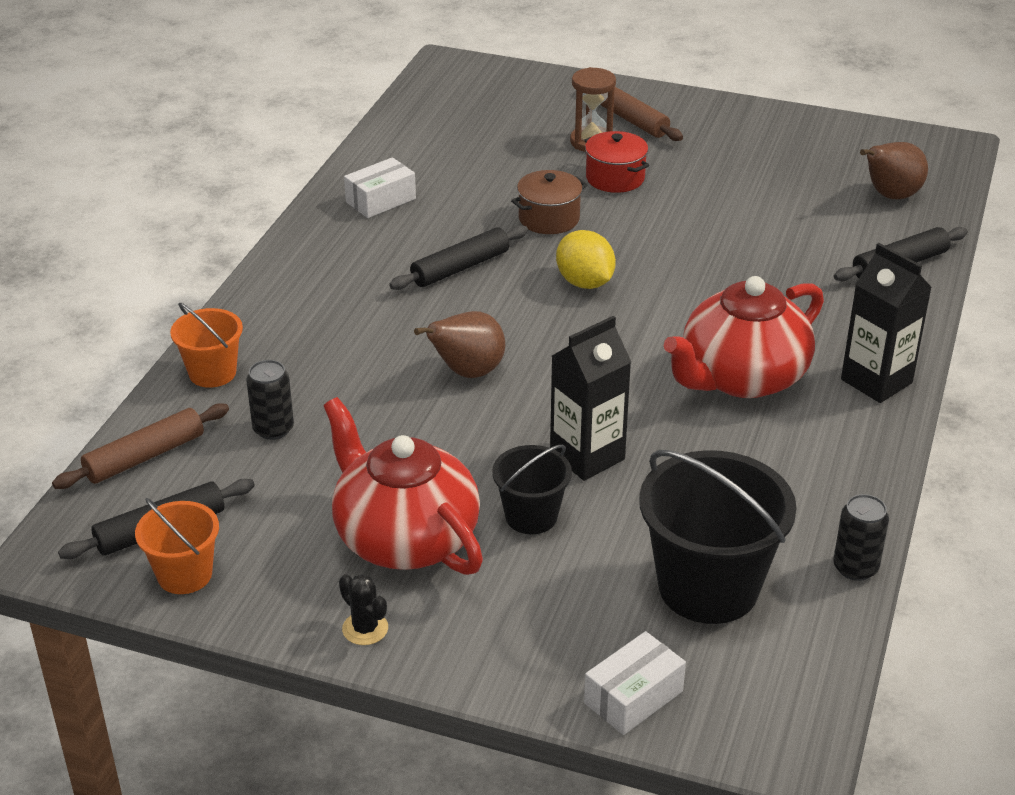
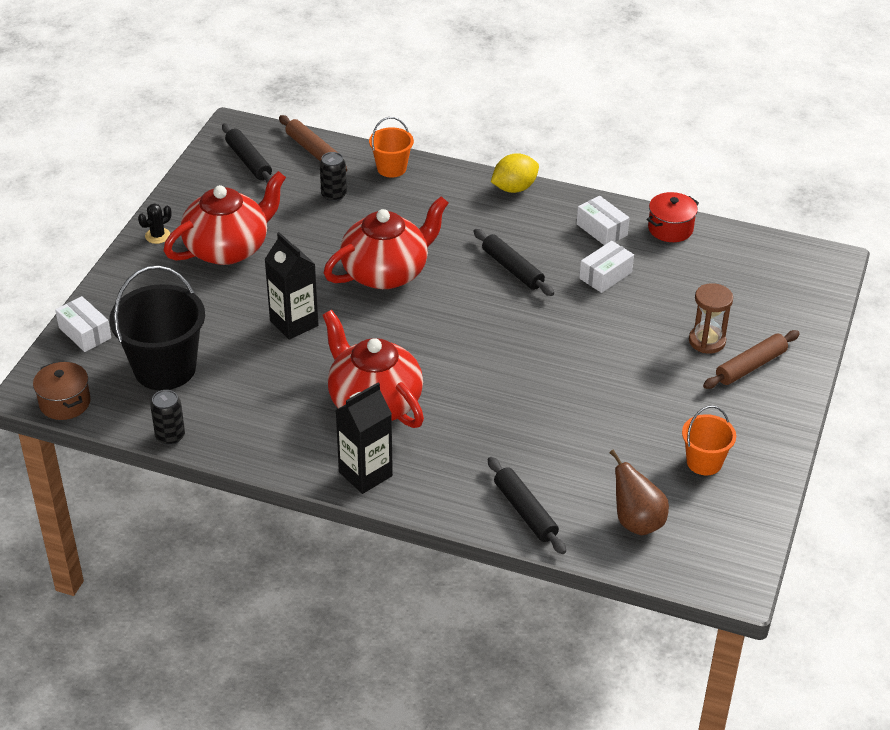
camera: 90 degrees right, 5 degrees up
(184, 575) = (211, 172): orange bucket -> orange bucket (704, 462)
(467, 372) = (386, 272): brown pear -> red teapot
(474, 201) = (605, 275): none -> white box
(531, 516) = (240, 298): black bucket -> none
(549, 219) = (582, 314): brown pot -> brown pot (65, 403)
(585, 283) = (494, 329): yellow lemon -> yellow lemon (514, 188)
(615, 178) = (648, 352): red pot -> red pot (670, 229)

